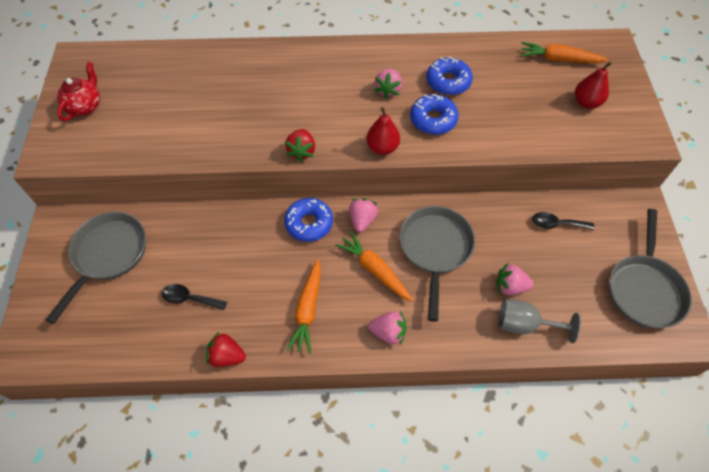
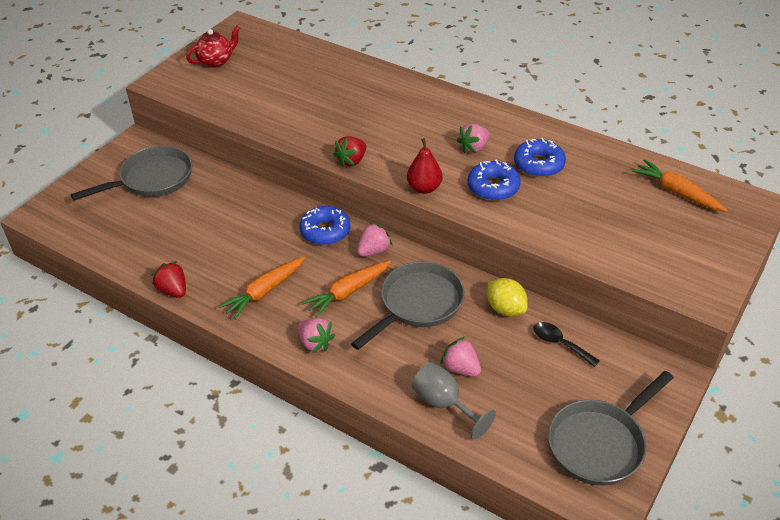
camera: 35 degrees right, 15 degrees down
(189, 298) = (183, 237): black spoon -> none
(375, 270) = (348, 292): orange carrot -> orange carrot turned 120 degrees counterclockwise
(498, 216) = (505, 309): none -> yellow lemon
(586, 102) = (668, 239): red pear -> none

